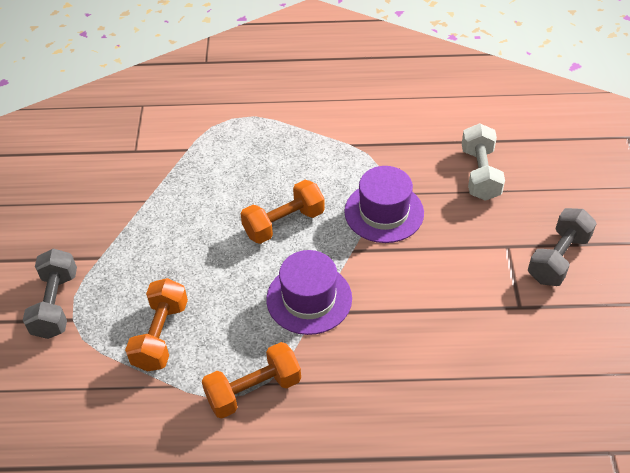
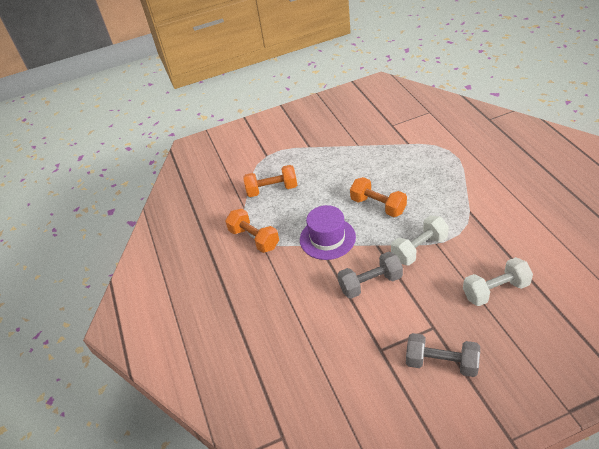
camera: 75 degrees right, 5 degrees down
(56, 304) = (272, 146): grey dumbbell -> grey dumbbell (370, 283)
(384, 212) = (419, 249): purple hat -> white dumbbell

